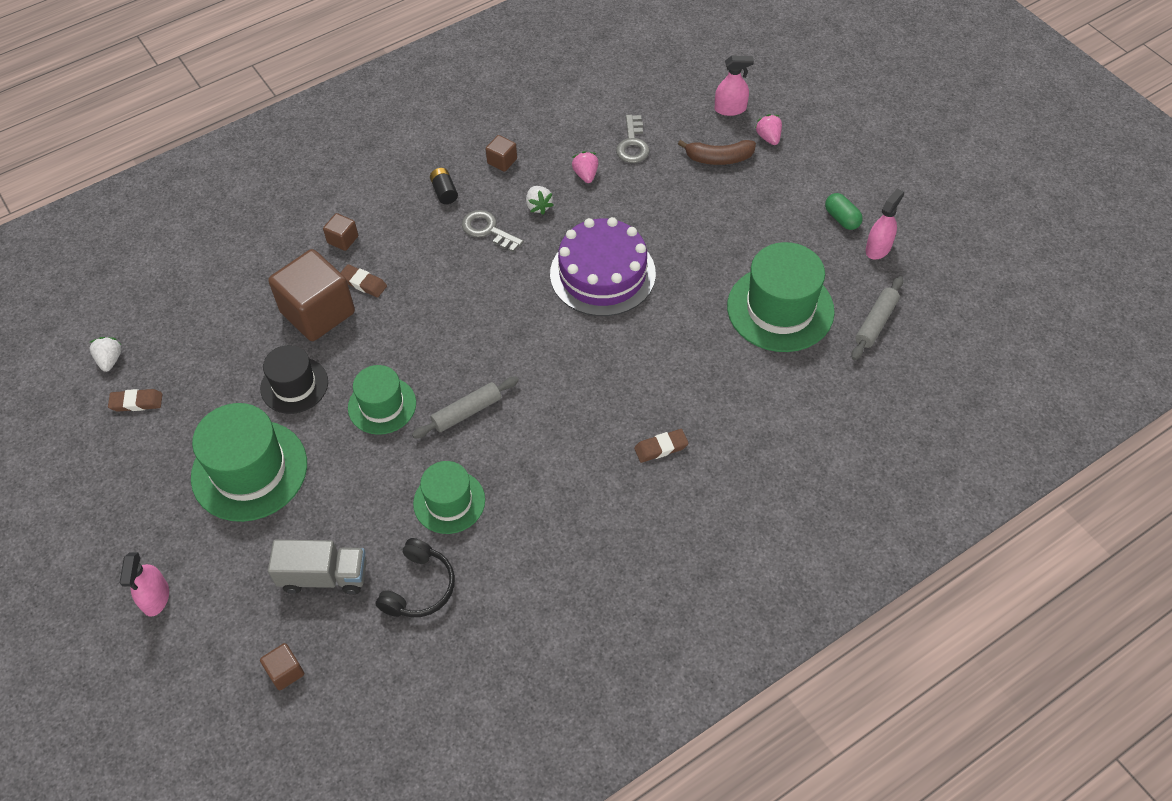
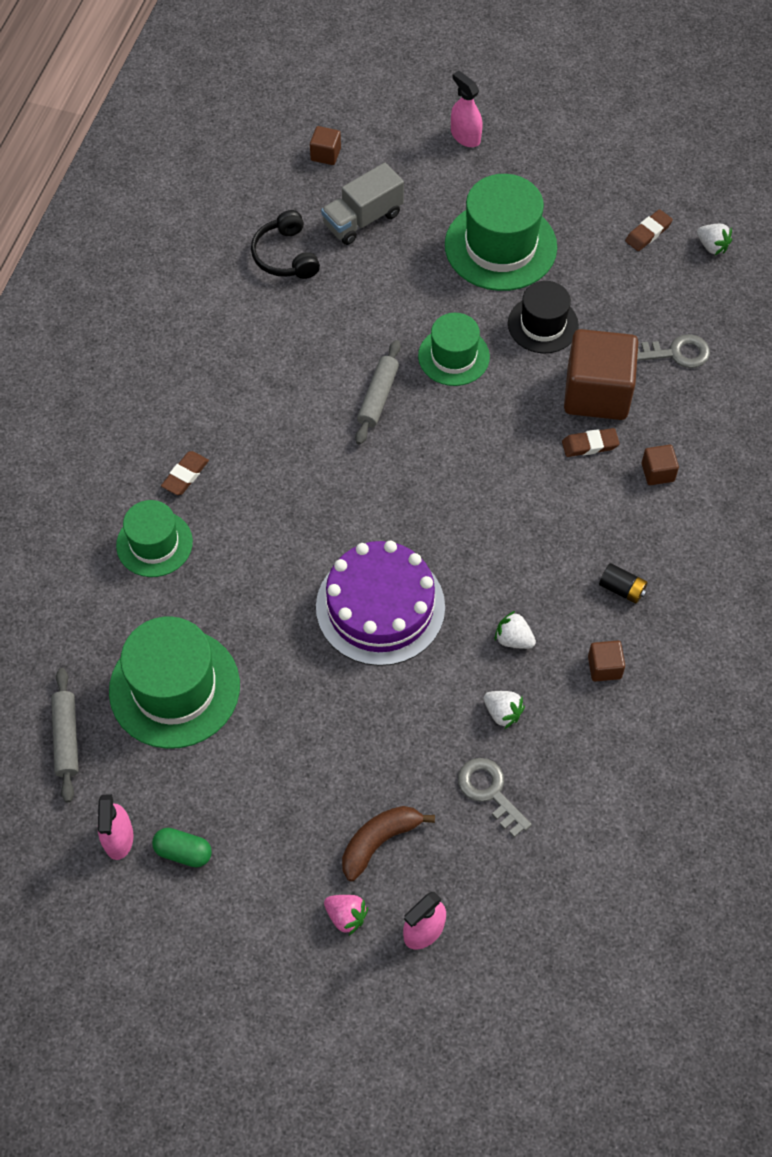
camera: 140 degrees right, 5 degrees up
(449, 502) = (322, 323): green hat -> green hat (154, 543)
(487, 230) = (535, 577): grey key -> grey key (676, 353)
(586, 175) = (502, 713): pink strawberry -> white strawberry

